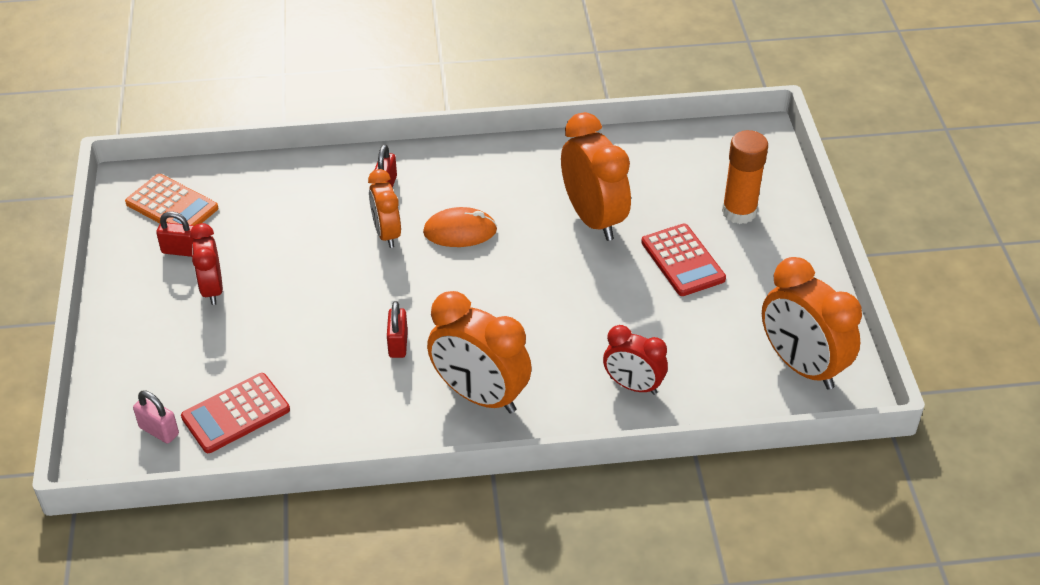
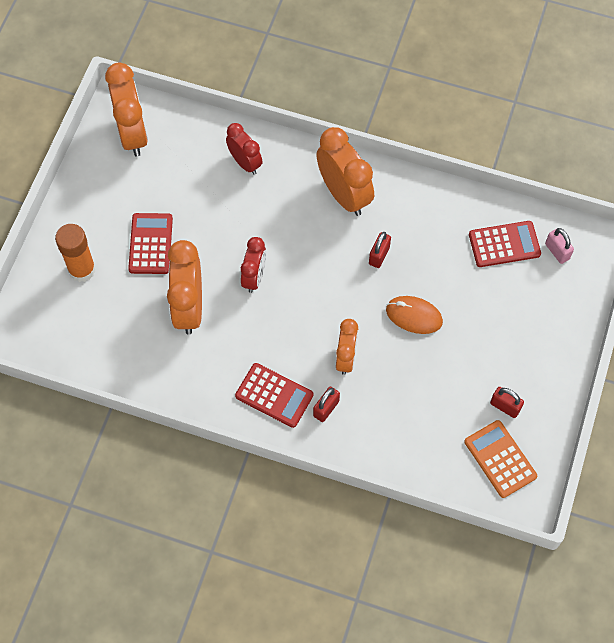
camera: 155 degrees left, 20 degrees up
(212, 289) = (491, 357): red clock -> red clock (254, 277)
(448, 178) = (274, 395): none -> red calculator
(460, 231) = (291, 337): orange mouse -> orange mouse (414, 316)

